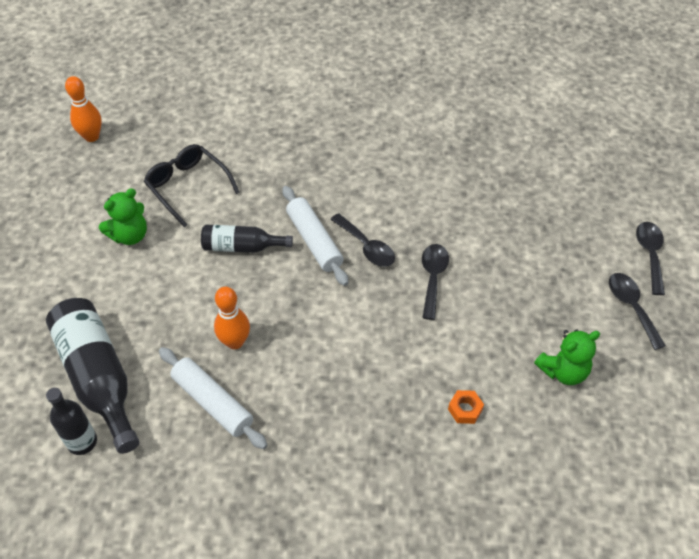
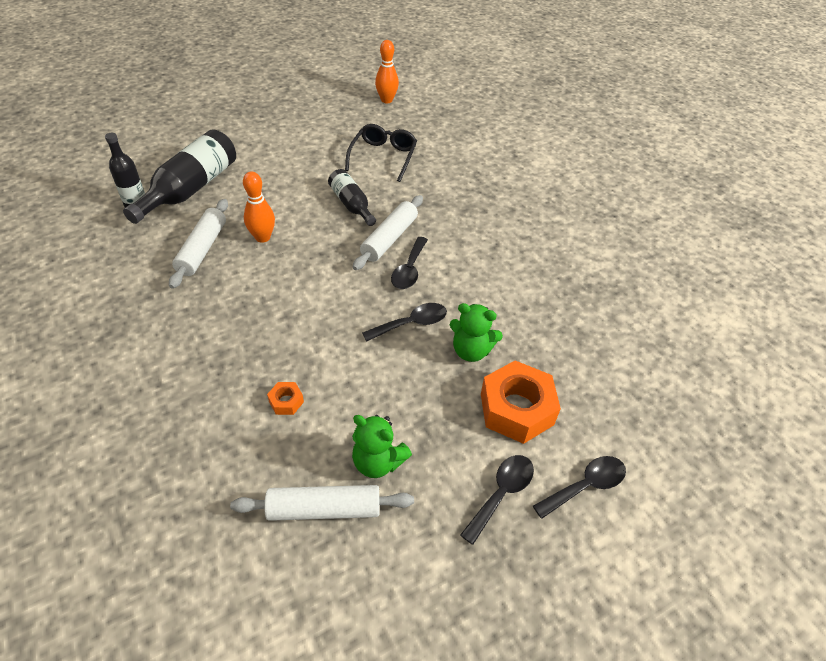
camera: 55 degrees right, 5 degrees down
(130, 235) = (318, 151): green teddy bear -> green teddy bear (471, 351)
(563, 256) = (516, 409): none -> orange nut
(588, 427) = (324, 509): none -> white rolling pin

